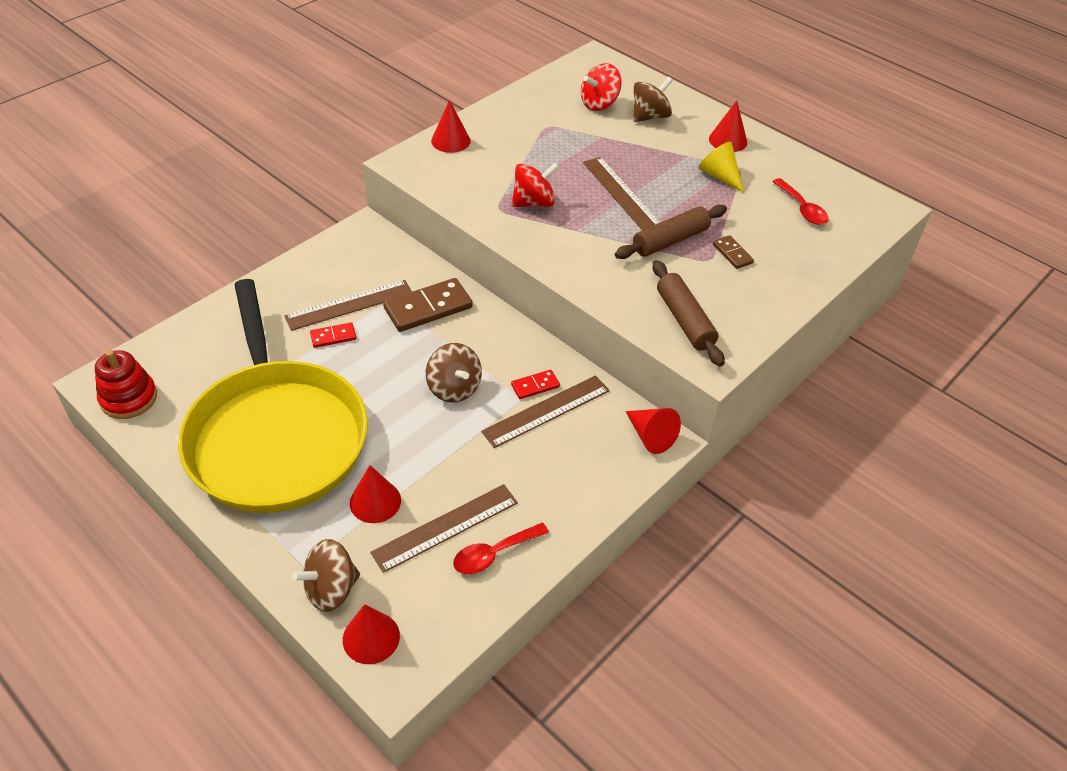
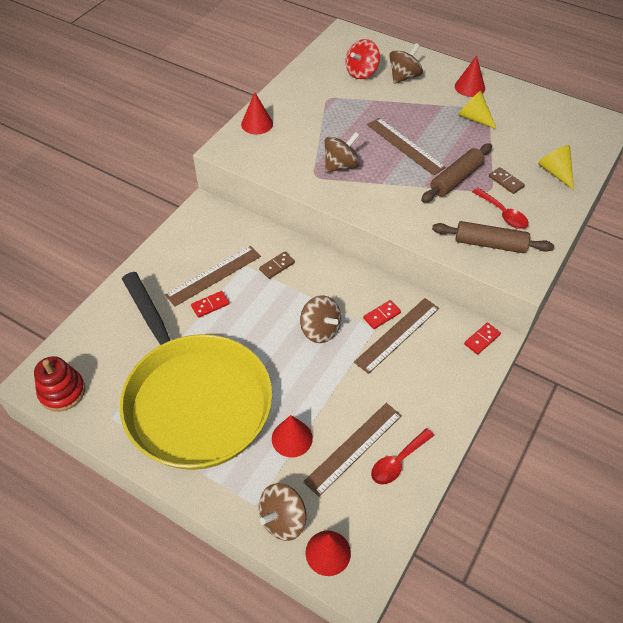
camera: 10 degrees left, 5 degrees up
(428, 308) = (277, 266): brown domino -> brown domino, size x0.51
(534, 202) = (341, 166): red spinning top -> brown spinning top
(650, 436) = (482, 339): red cone -> red domino
(684, 320) = (490, 244): brown rolling pin -> brown rolling pin turned 45 degrees counterclockwise
(800, 253) = (555, 172): none -> yellow cone
(802, 208) = (543, 134): red spoon -> red spoon (502, 214)

